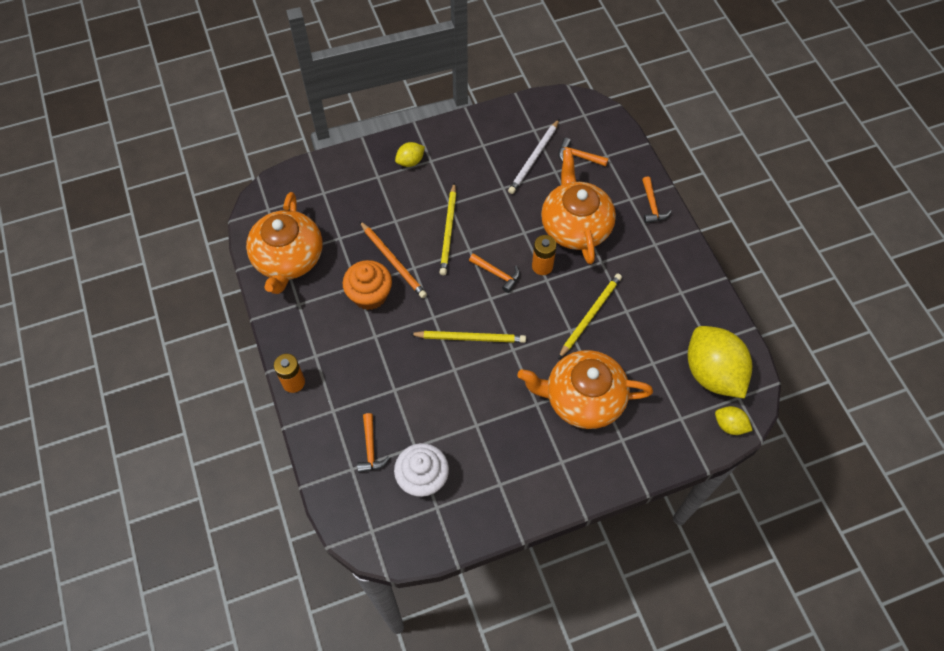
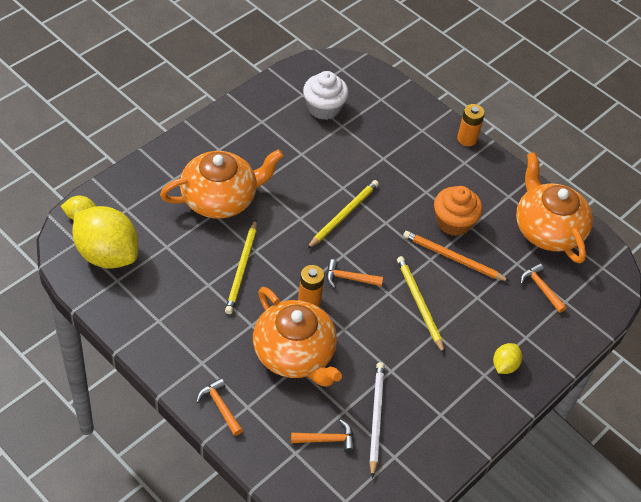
camera: 150 degrees right, 10 degrees down
(370, 448) = (375, 114): orange hammer -> orange hammer (541, 288)
(470, 338) = (343, 215): yellow pencil -> yellow pencil turned 150 degrees clockwise

